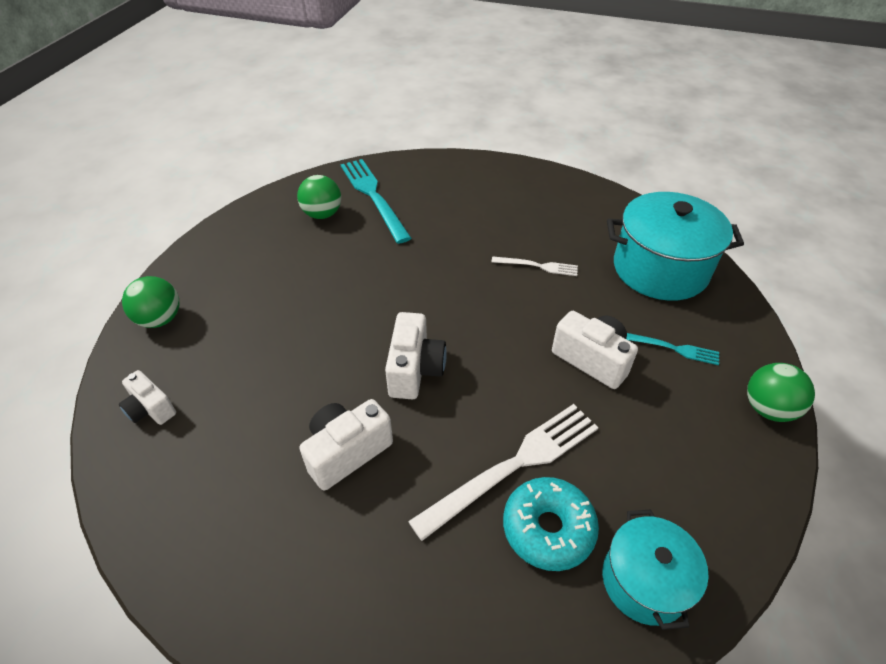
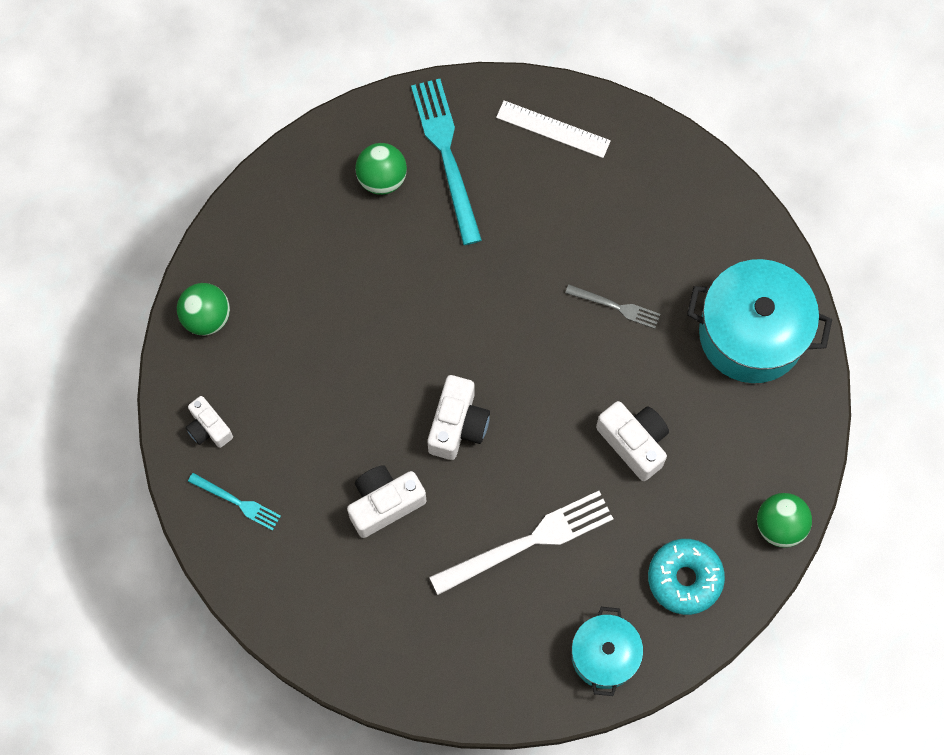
camera: 10 degrees right, 25 degrees up
(453, 175) = (553, 129): none -> white ruler
(537, 266) = (615, 306): white fork -> grey fork
(548, 528) = (542, 602): turquoise donut -> turquoise donut (684, 578)
(672, 348) = (719, 442): turquoise fork -> turquoise fork (237, 502)

